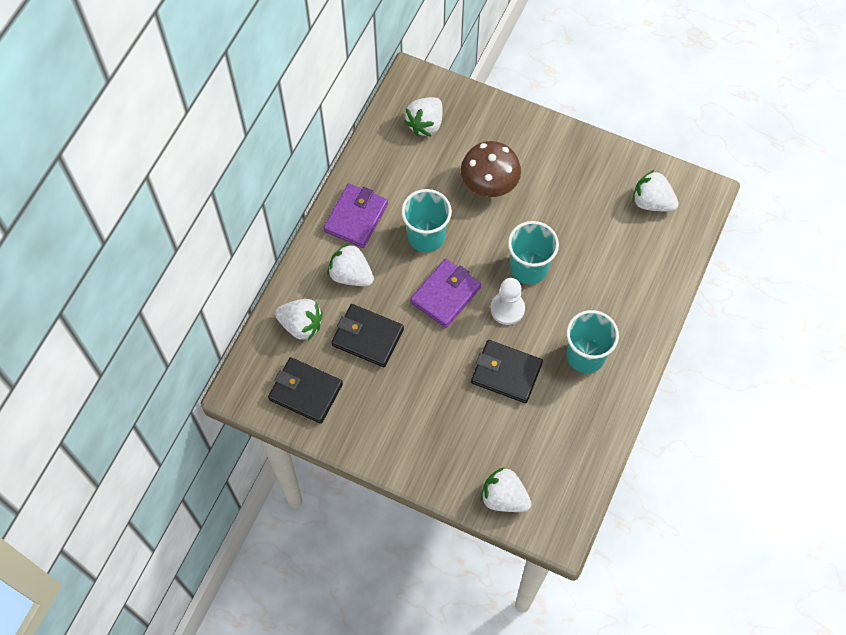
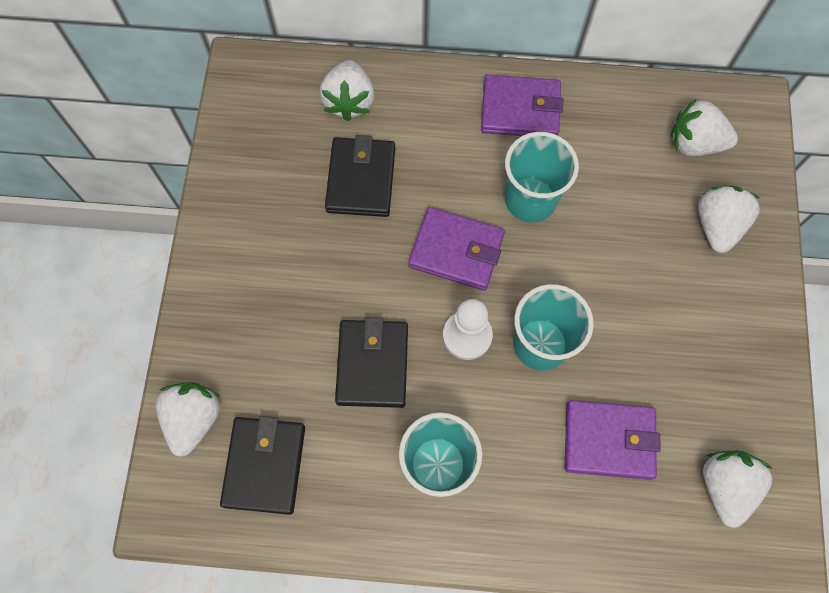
camera: 70 degrees right, 5 degrees up
(305, 392) = (264, 137): black wallet -> black wallet (265, 465)
(351, 275) = (438, 132): white strawberry -> white strawberry (717, 226)
(489, 185) = (643, 252): brown mushroom -> none
(603, 253) = (608, 440): none -> purple wallet

